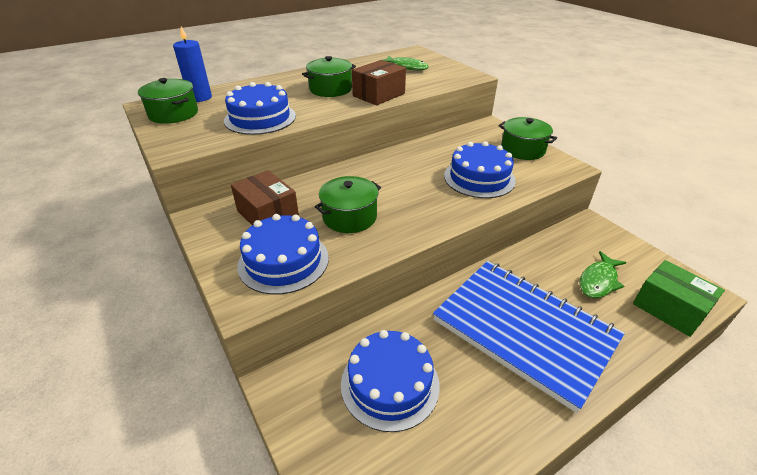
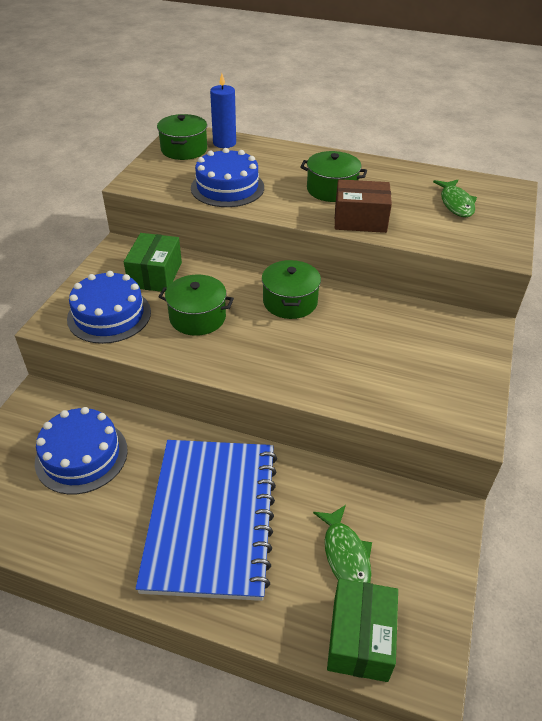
camera: 50 degrees right, 5 degrees up
(268, 214) = (155, 275): brown box -> green box
(479, 178) = (355, 366): blue cake -> none
(522, 149) = (461, 375): green pot -> green pot (290, 302)
(598, 281) = (345, 555): green fish -> green fish turned 105 degrees counterclockwise

